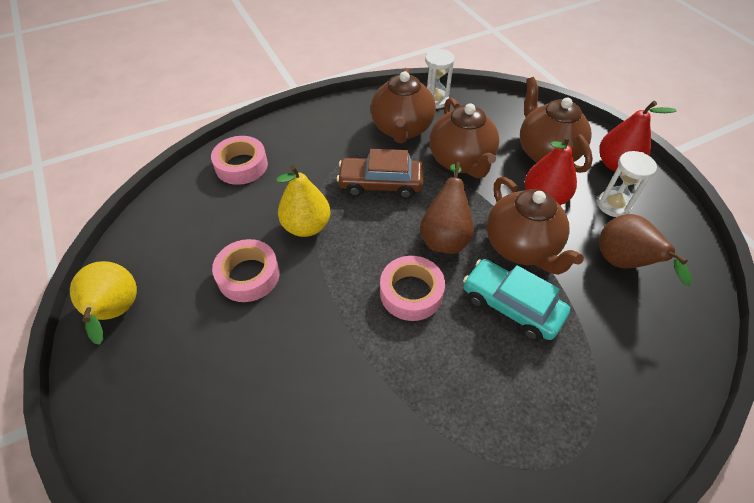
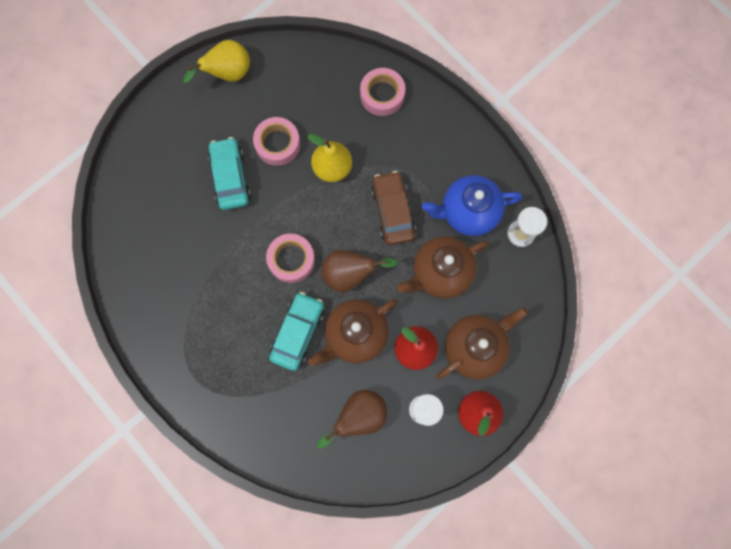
camera: 75 degrees right, 25 degrees up
(269, 342) = (230, 177): none -> turquoise car
(401, 129) = (468, 212): brown teapot -> blue teapot

